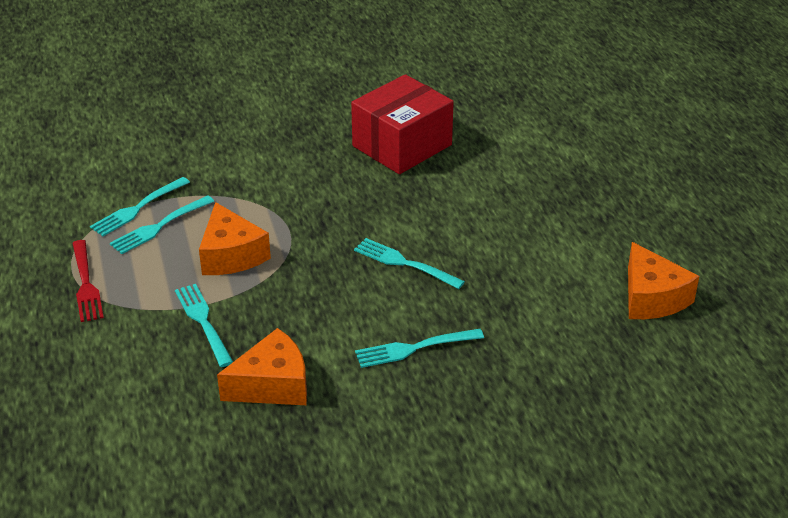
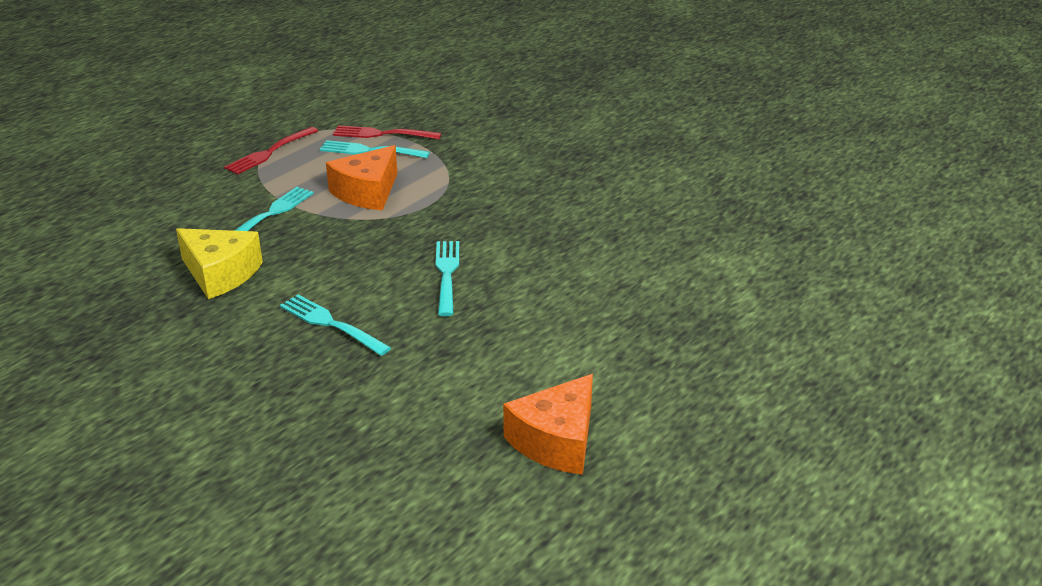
camera: 55 degrees right, 5 degrees down
(138, 208) = (383, 134): turquoise fork -> red fork
(272, 385) = (220, 274): orange cheese -> yellow cheese
(402, 145) = (620, 208): red box -> none

